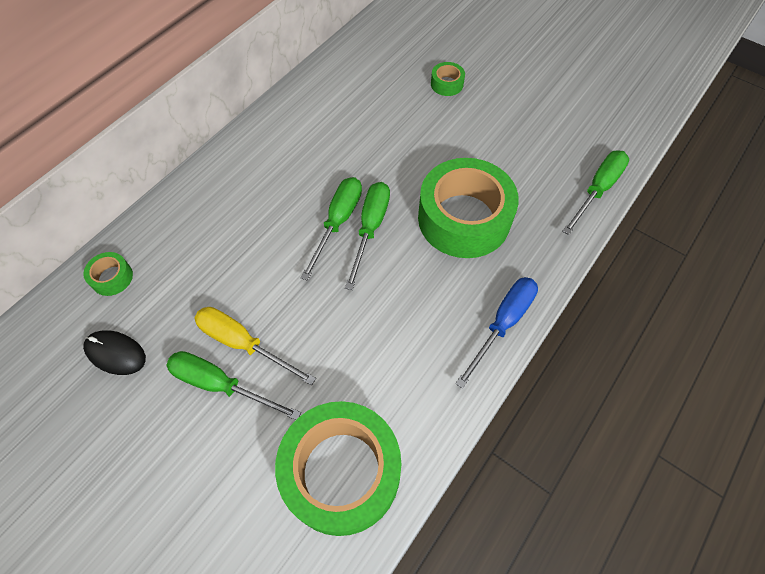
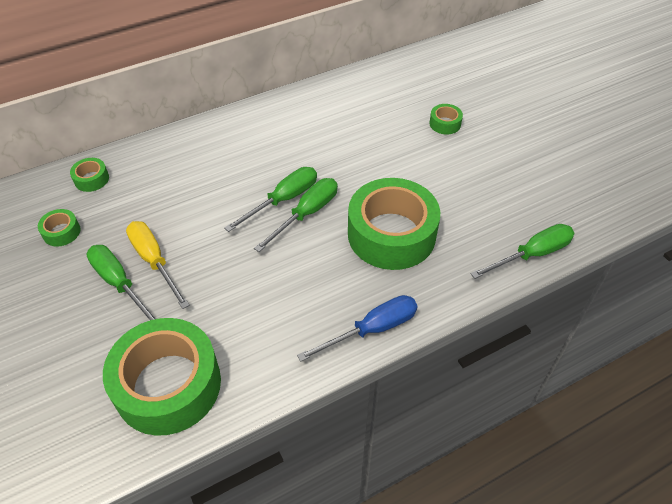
camera: 25 degrees right, 10 degrees down
(115, 353) = (61, 232): black mouse -> green tape

